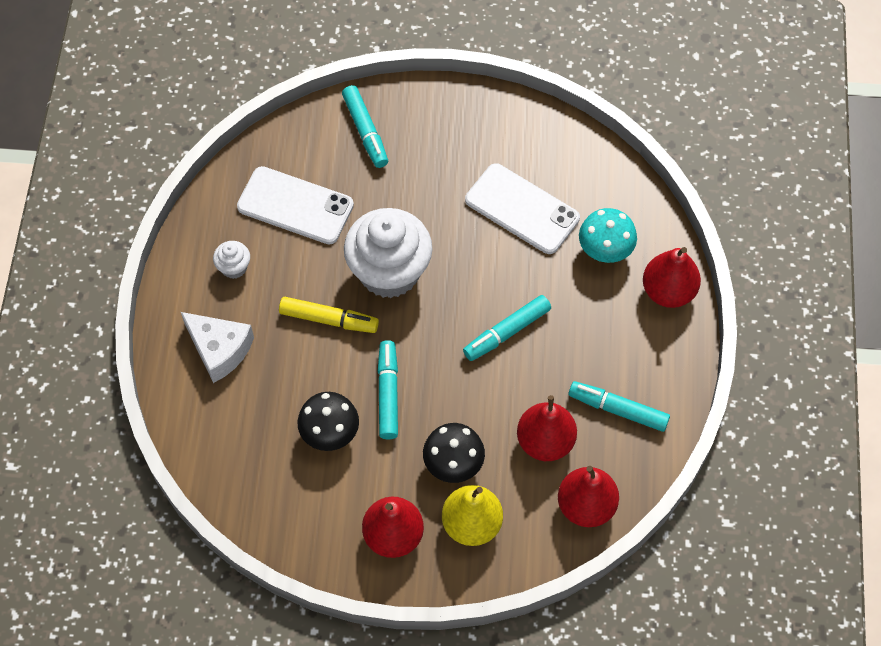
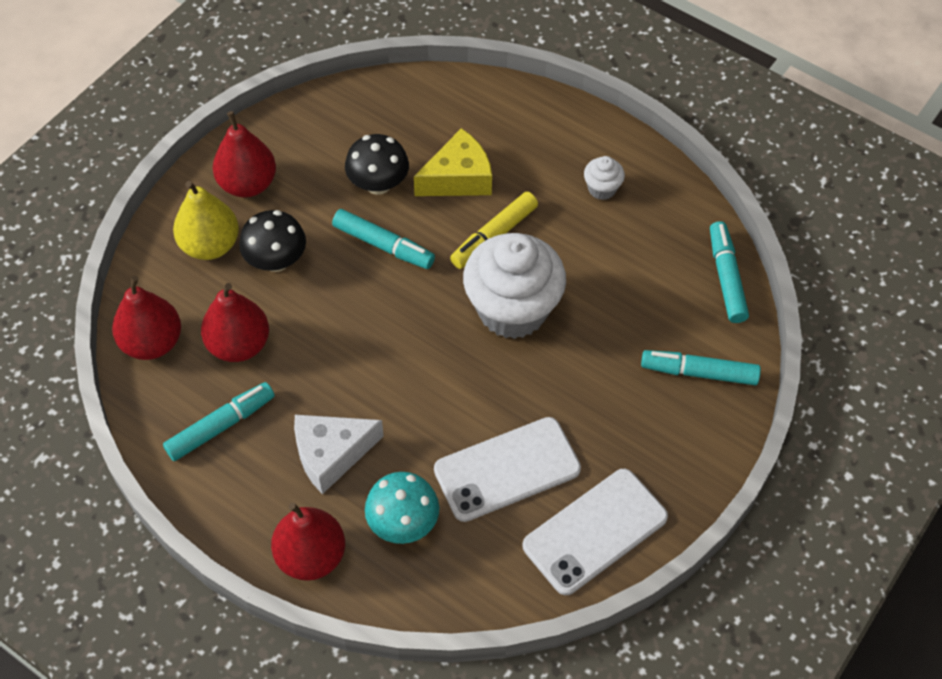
camera: 120 degrees right, 5 degrees down
(219, 350) = (520, 142): white cheese -> white cheese (331, 454)
(286, 376) = (458, 178): none -> yellow cheese
(295, 206) = (642, 268): white phone -> white phone (595, 531)
(506, 332) = (375, 375): turquoise marker -> turquoise marker (726, 277)

